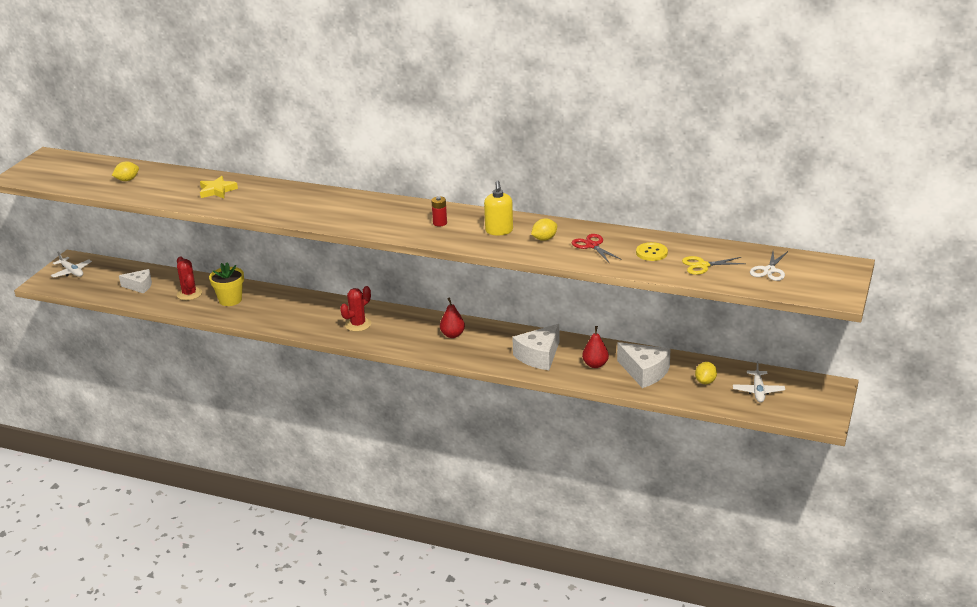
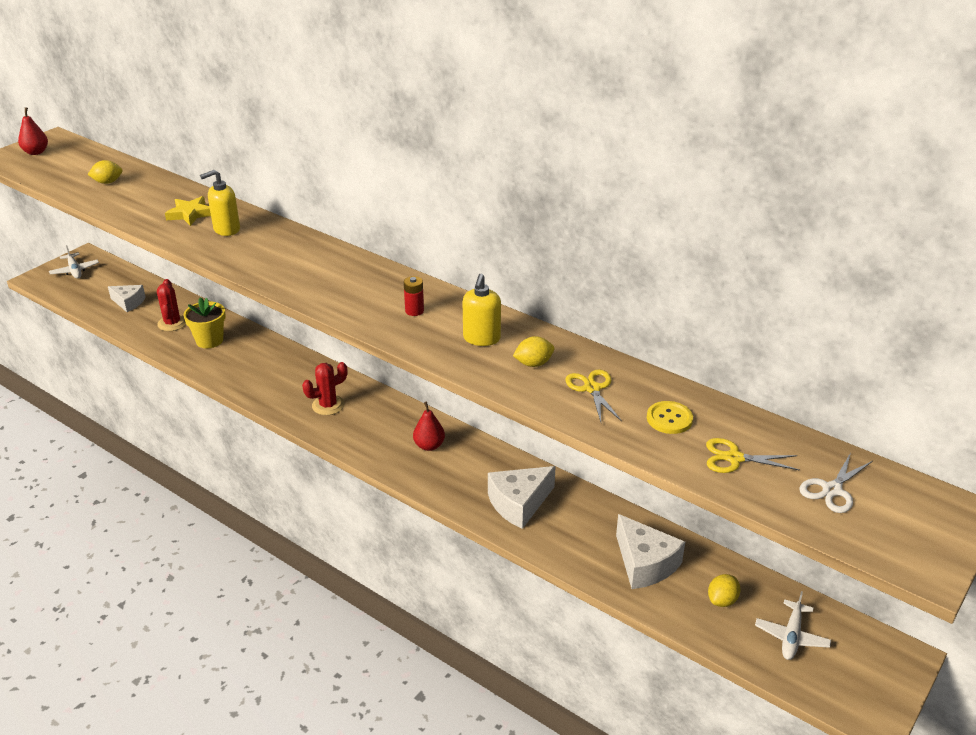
camera: 15 degrees right, 5 degrees up
(255, 196) = (226, 229): none -> yellow soap dispenser
(592, 245) = (592, 388): red scissors -> yellow scissors
(595, 365) = (585, 535): red pear -> red pear (36, 152)

